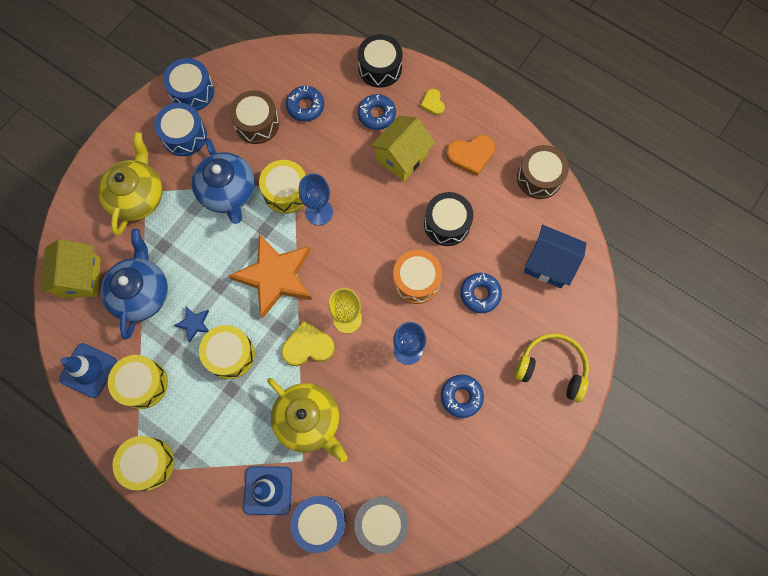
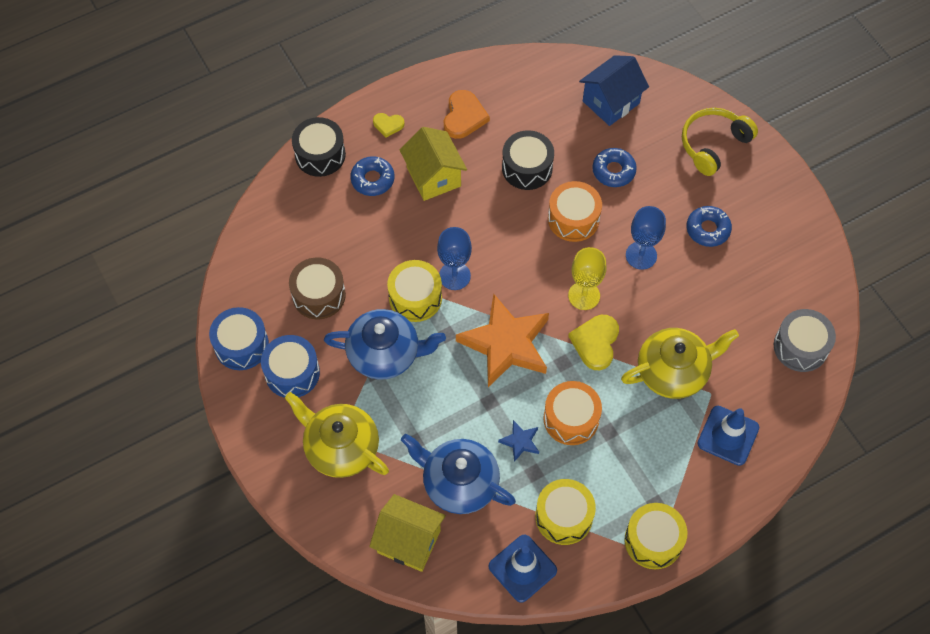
camera: 65 degrees left, 10 degrees down
(230, 355) = (571, 419): yellow drum -> orange drum
(305, 106) = (325, 241): blue donut -> none
(320, 522) = (779, 400): blue drum -> none
(539, 177) = (519, 71): brown drum -> none

